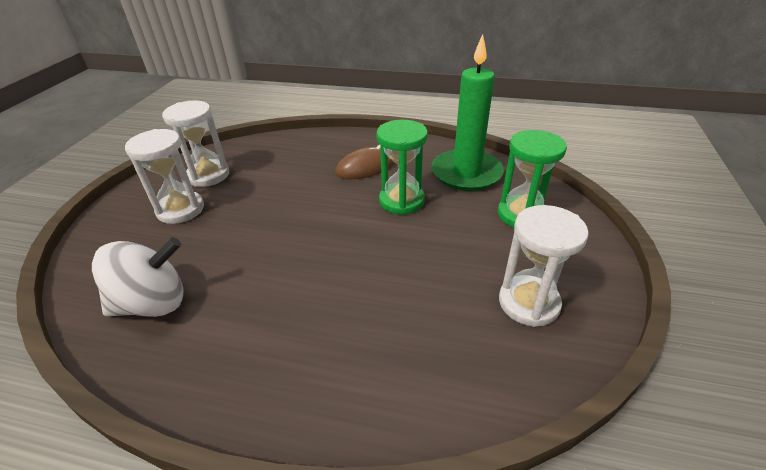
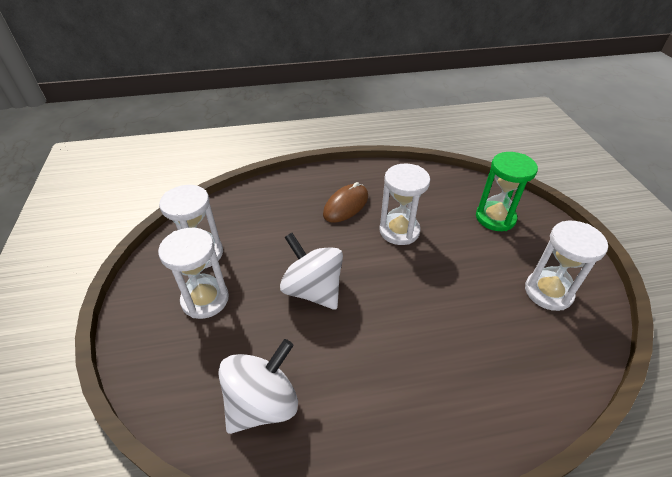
camera: 25 degrees left, 5 degrees up
(275, 228) = (313, 290): none -> white spinning top
(401, 201) = (399, 231): green hourglass -> white hourglass
(466, 173) = (430, 190): green candle -> none

